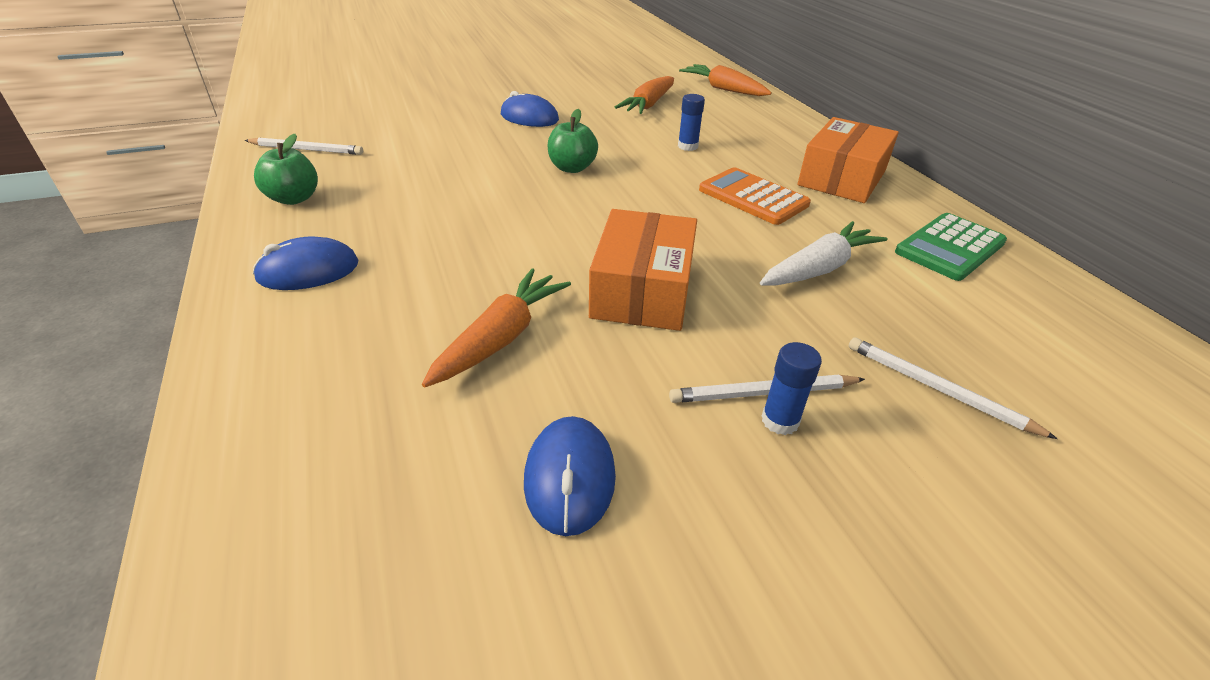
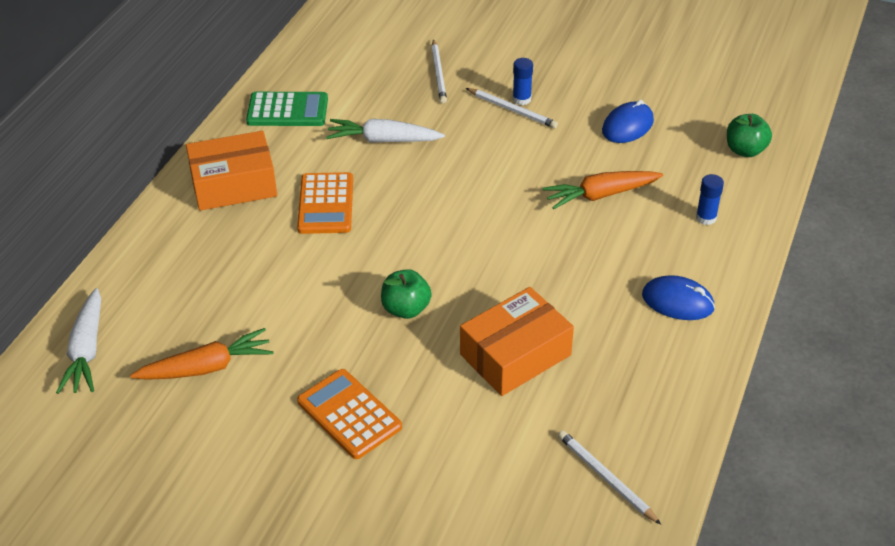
camera: 135 degrees left, 5 degrees up
(294, 199) = (653, 394): green apple -> green apple (745, 150)
(529, 117) = (349, 414): blue mouse -> orange calculator
(642, 290) = (497, 181): orange box -> orange box (515, 355)
(687, 146) = (278, 282): blue glue stick -> blue glue stick (706, 218)
(723, 89) = (87, 350): orange carrot -> white carrot

